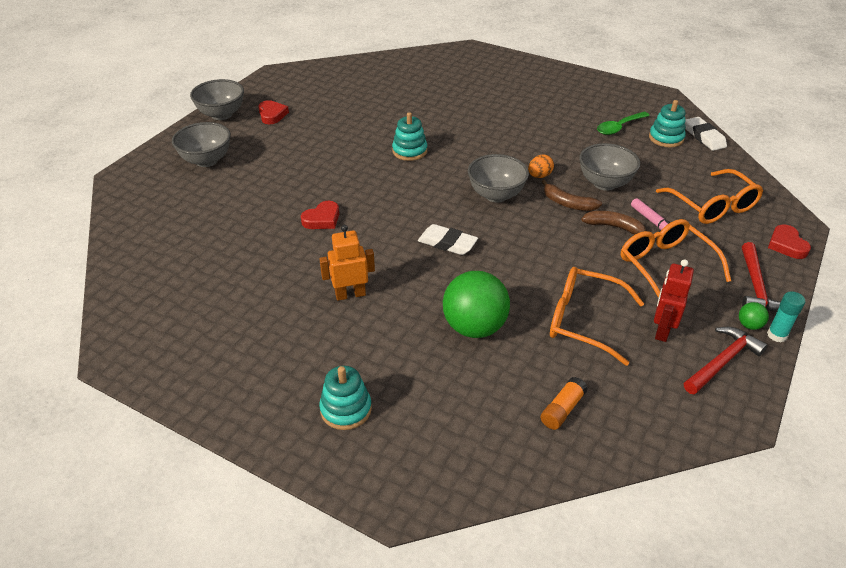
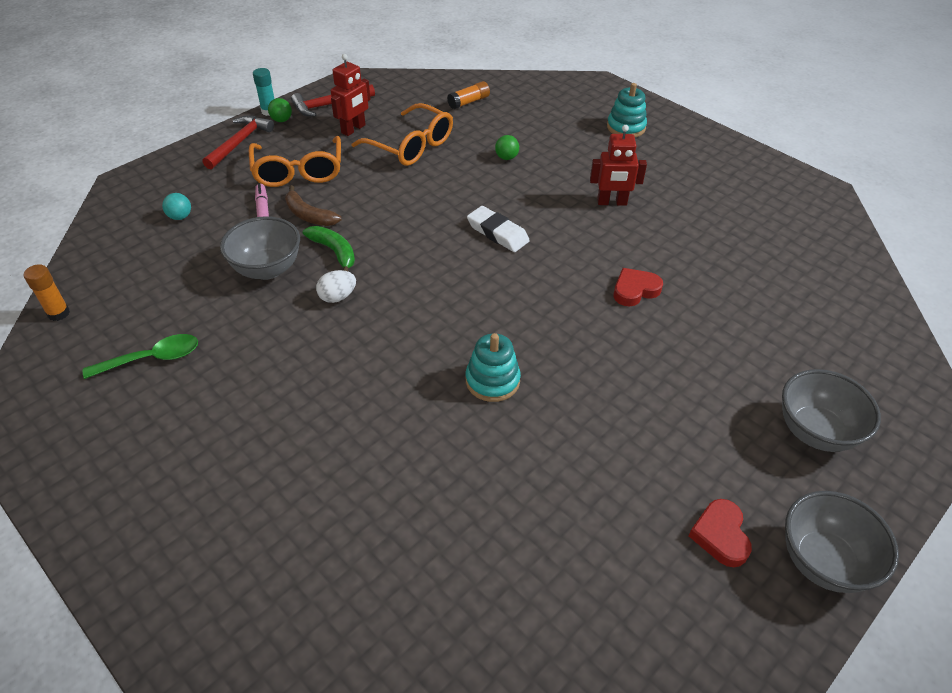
camera: 165 degrees left, 5 degrees up
(350, 294) = (612, 202): orange robot -> red robot
(474, 327) = (506, 157): green ball -> green ball, size x0.42
(496, 195) = (410, 280): grey bowl -> none
(539, 176) = (337, 297): orange egg -> white egg
(567, 203) = (334, 252): brown banana -> green banana
(666, 138) = (111, 323): turquoise stacking toy -> none
(704, 137) = (58, 313): white eraser -> orange glue stick
(713, 206) = (180, 217): orange glasses -> turquoise ball
(786, 245) = (163, 167): red heart -> none

